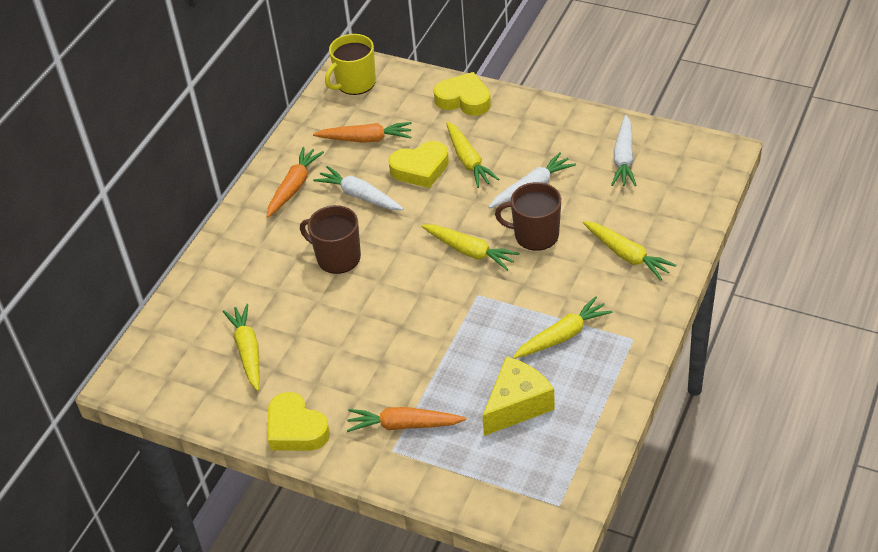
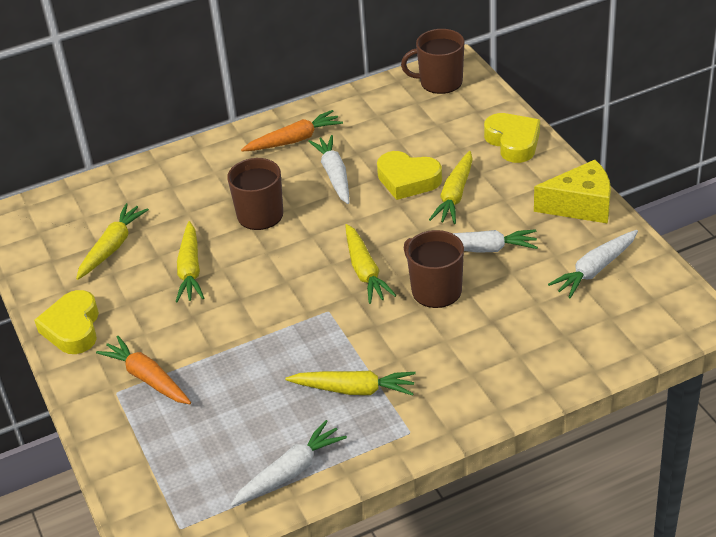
camera: 40 degrees right, 5 degrees down
(355, 83) = (440, 82): yellow mug -> brown mug
(366, 139) = (394, 132): orange carrot -> none
(517, 405) = (248, 422): yellow cheese -> yellow cheese (581, 206)
(587, 417) = (290, 472): none -> white carrot
(627, 255) = (493, 356): yellow carrot -> yellow carrot (190, 270)

